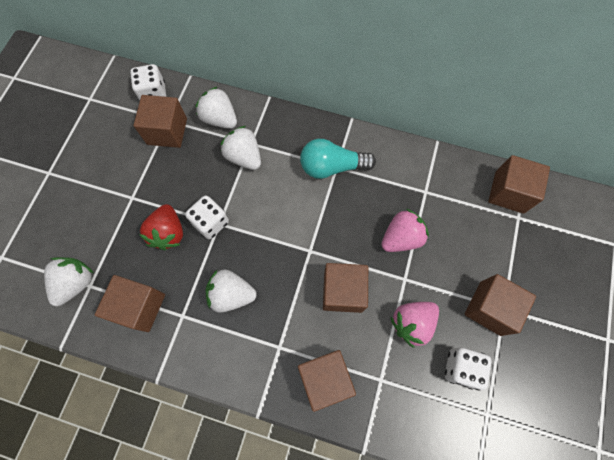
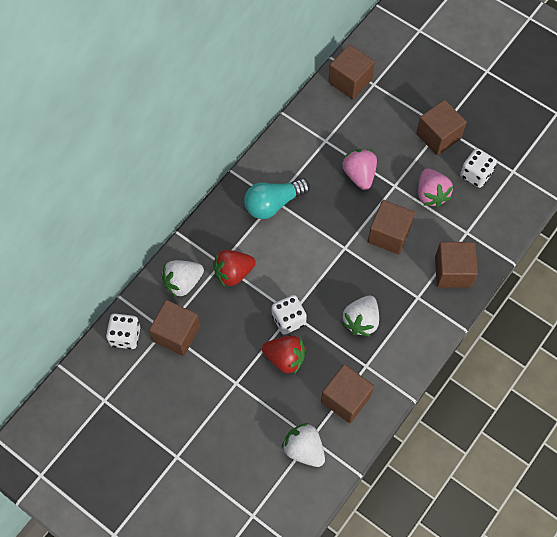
camera: 70 degrees left, 5 degrees down
(244, 157) = (233, 273): white strawberry -> red strawberry
(332, 167) = (273, 203): turquoise light bulb -> turquoise light bulb turned 45 degrees clockwise

